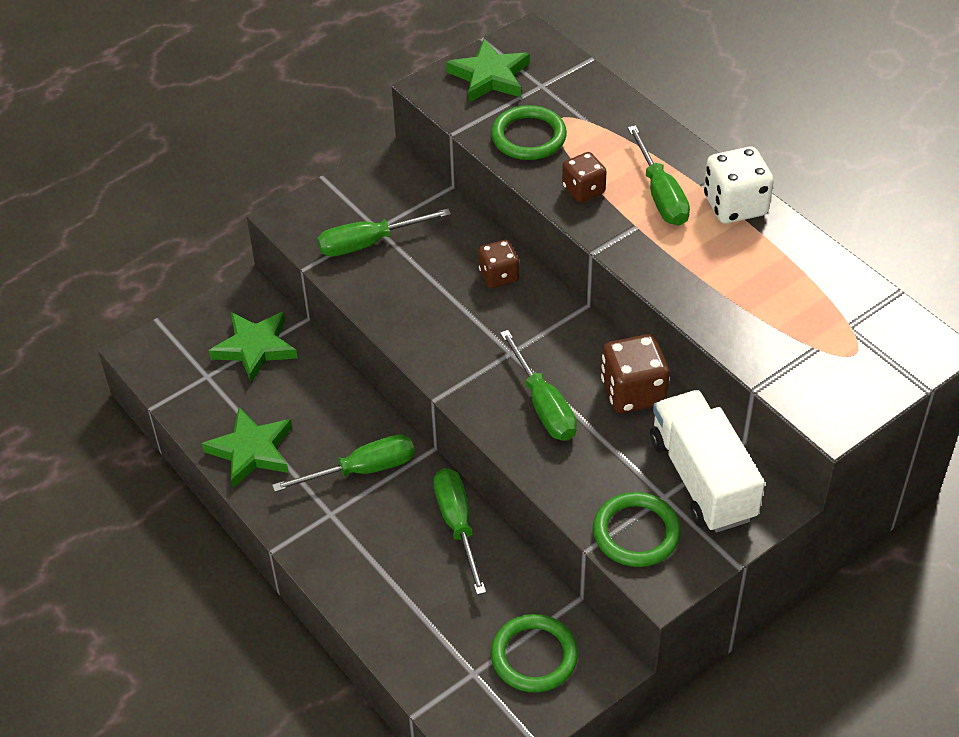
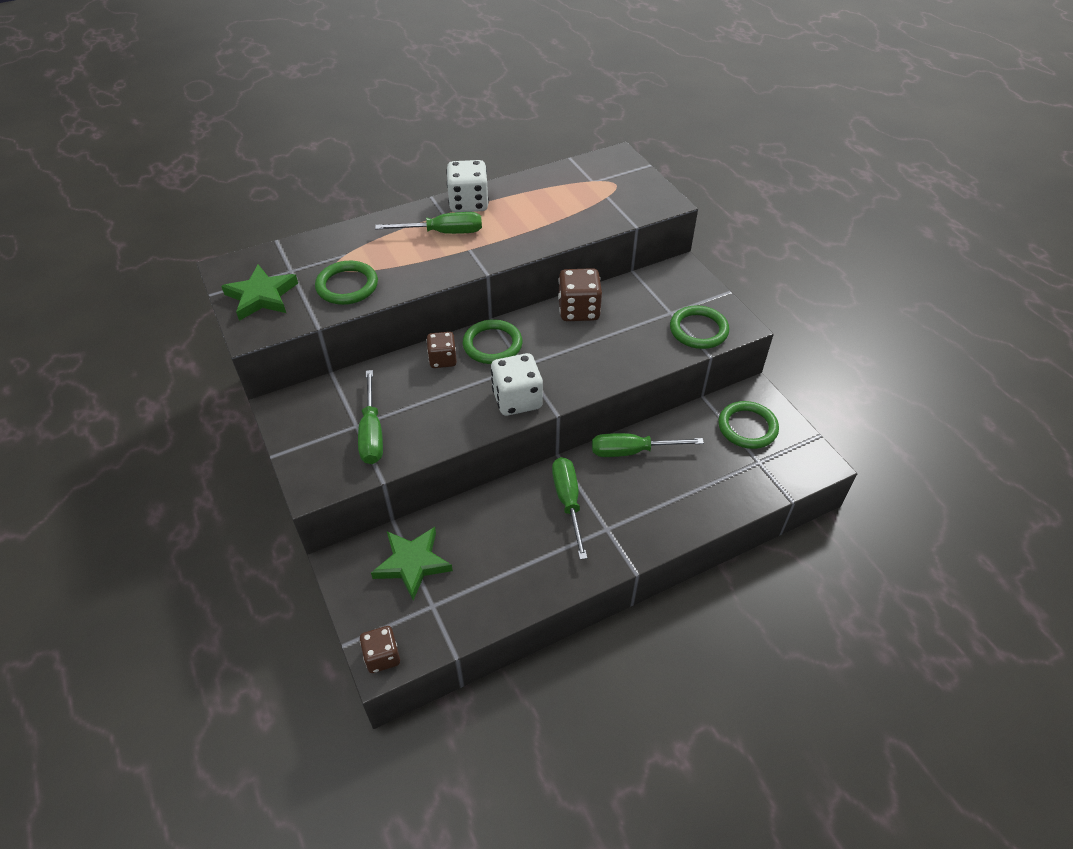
camera: 80 degrees left, 0 degrees up
(251, 450) = (529, 578): green star -> none
(449, 357) = (517, 399): none -> white dice
(538, 316) = (492, 345): none -> green ring
(543, 405) = (579, 356): green screwdriver -> none
(583, 190) = (421, 267): brown dice -> brown dice (382, 656)
(702, 479) = (659, 293): white truck -> none

